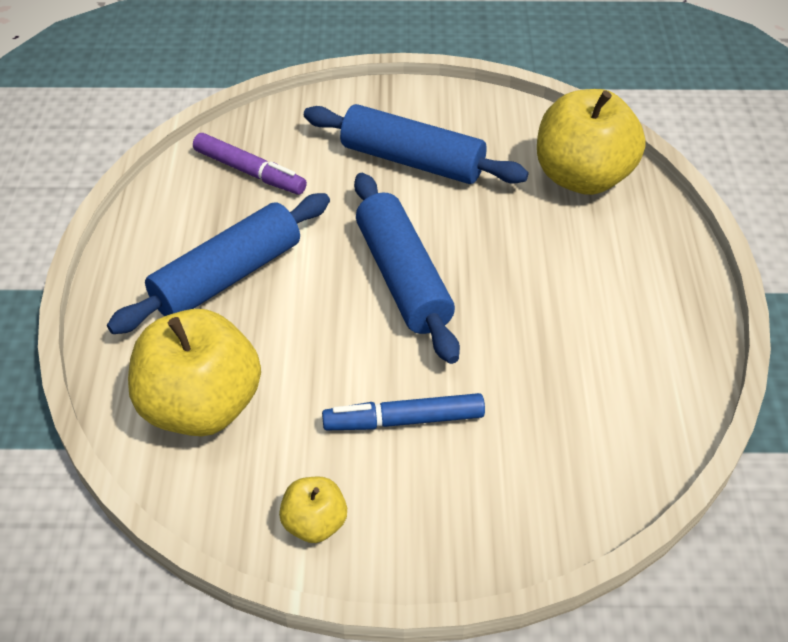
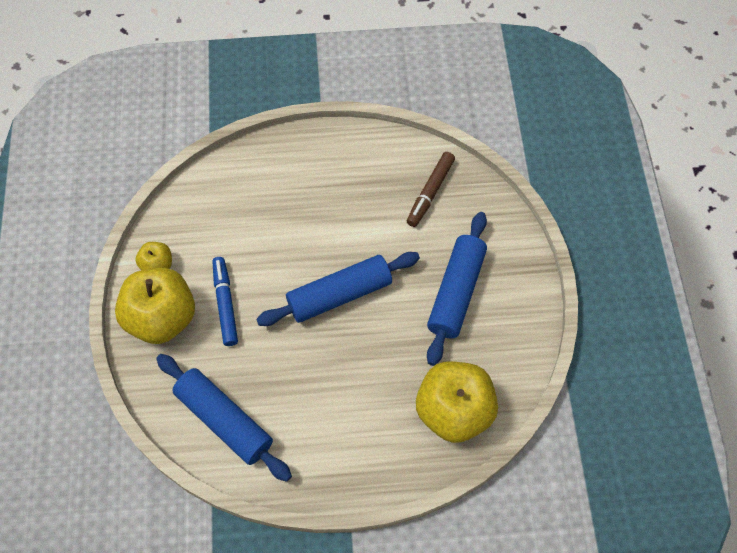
camera: 85 degrees right, 15 degrees up
(201, 406) = (233, 199): yellow apple -> yellow apple (162, 318)
(227, 277) = (332, 195): blue rolling pin -> blue rolling pin (224, 420)
(249, 171) = (430, 192): purple marker -> brown marker

